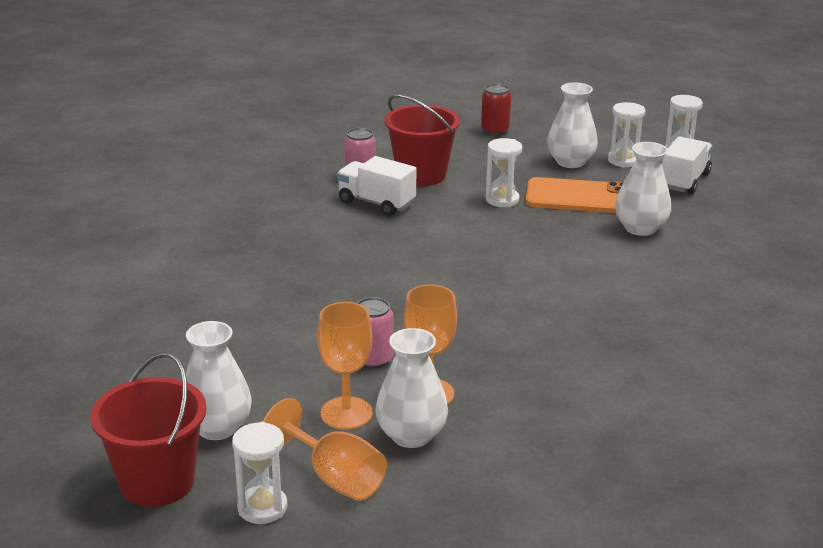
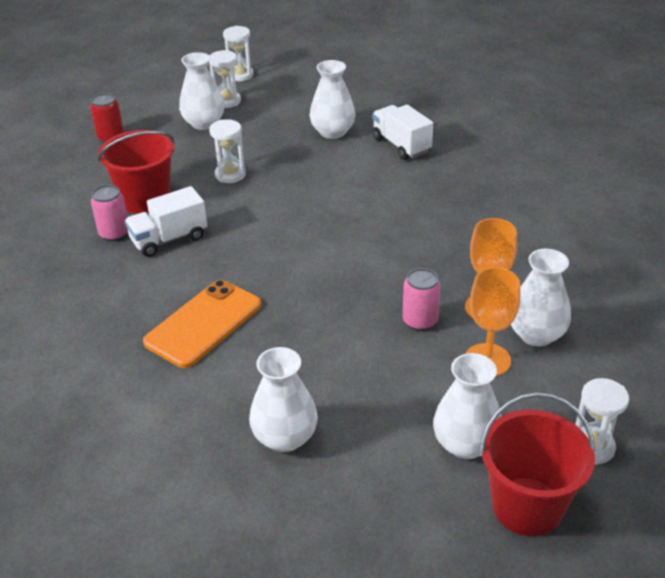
camera: 60 degrees left, 10 degrees up
(166, 332) = (285, 437): none -> white vase
(335, 477) = (571, 393): orange goblet -> none
(579, 197) = (262, 140): orange phone -> orange phone (203, 323)
(684, 181) = (284, 90): white truck -> white truck (401, 145)

